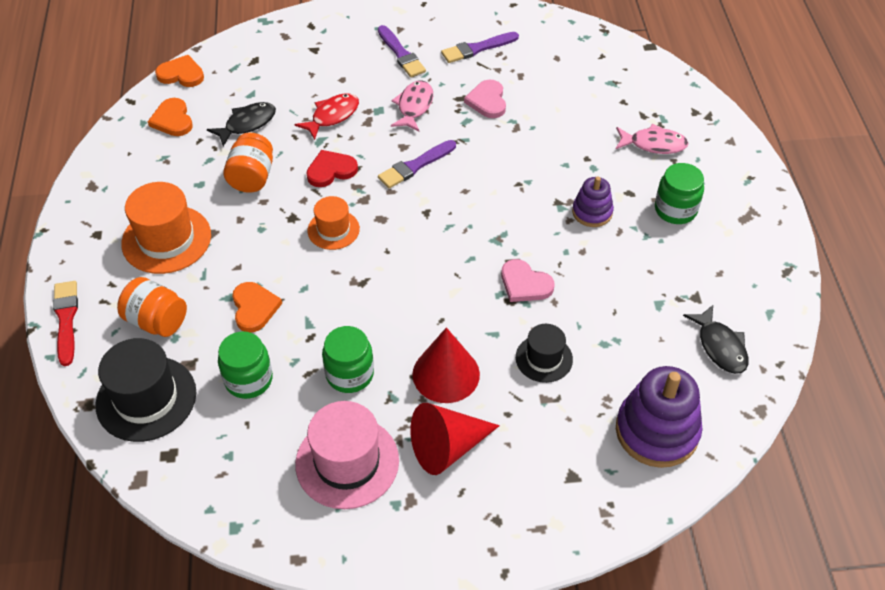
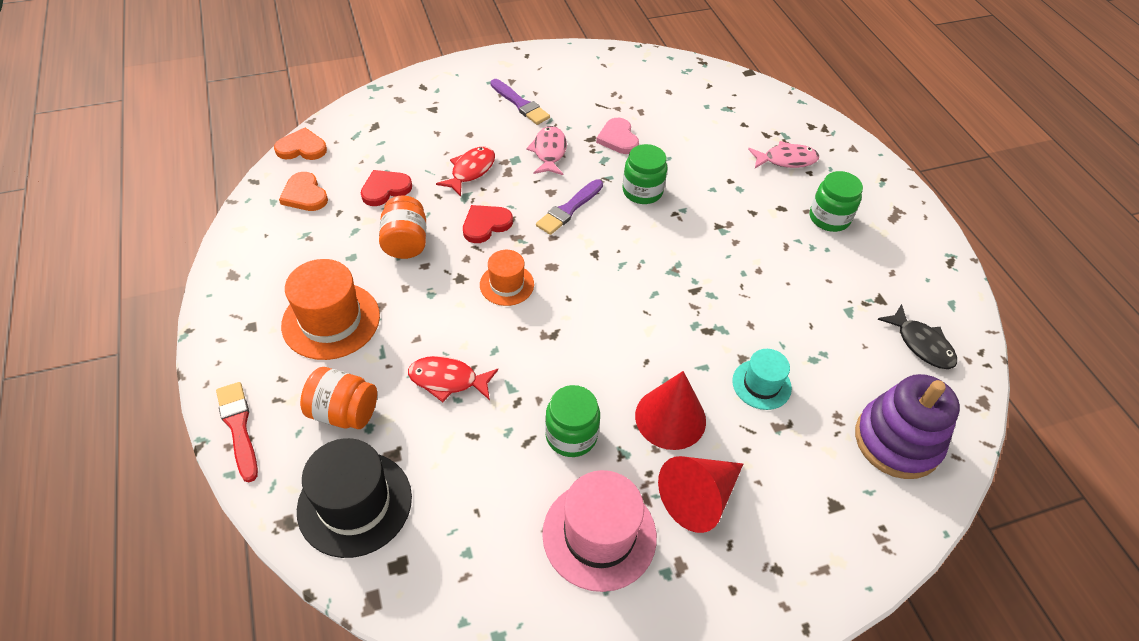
camera: 15 degrees left, 0 degrees up
(247, 124) = (385, 189): black fish -> red heart
(248, 379) = (464, 461): green jar -> green jar (642, 191)
(254, 308) = (448, 380): orange heart -> red fish
(477, 48) = (591, 91): purple brush -> none
(525, 284) = (716, 311): pink heart -> none
(544, 358) = (761, 384): black hat -> turquoise hat
(592, 212) = (754, 231): purple stacking toy -> none

